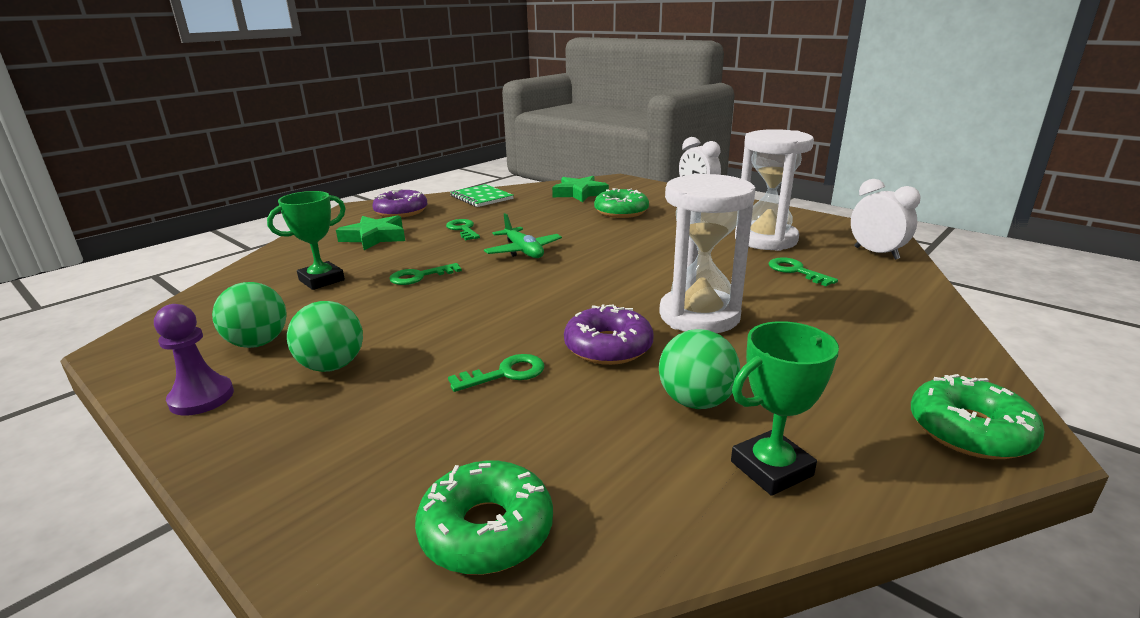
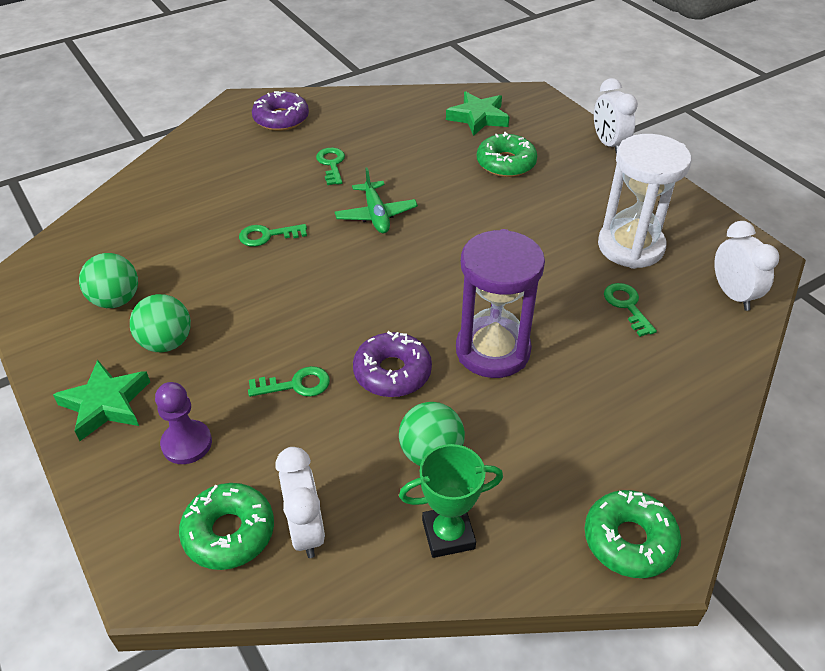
camera: 15 degrees right, 20 degrees up
(201, 398) = (67, 356): purple pawn -> purple pawn (187, 443)
(321, 280) = (181, 223): green trophy -> none
(374, 237) = (244, 161): green star -> green star (106, 404)
(481, 197) = (370, 106): green notebook -> none
(592, 504) = (306, 530): none -> white clock
(699, 316) = (492, 350): white hourglass -> purple hourglass

